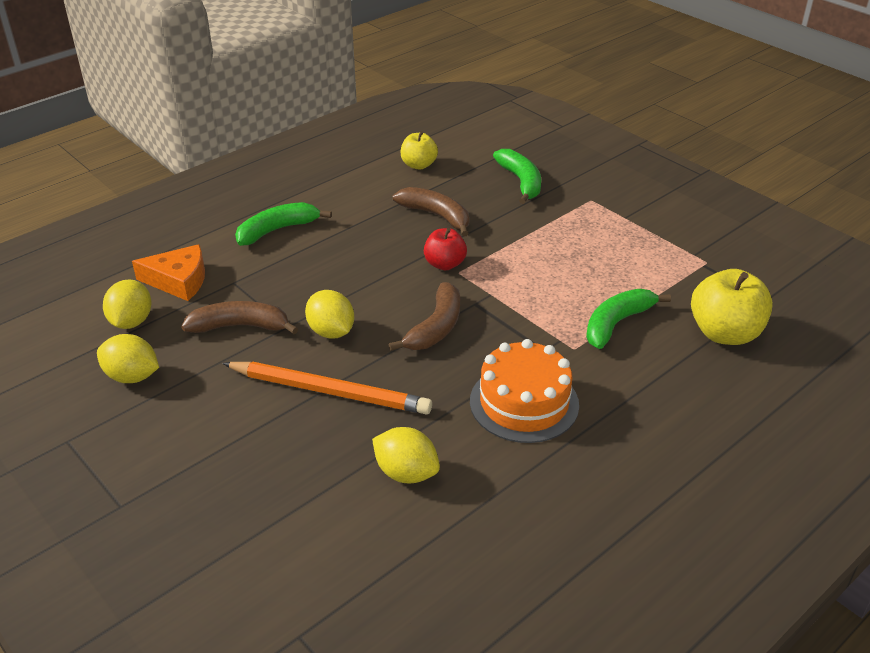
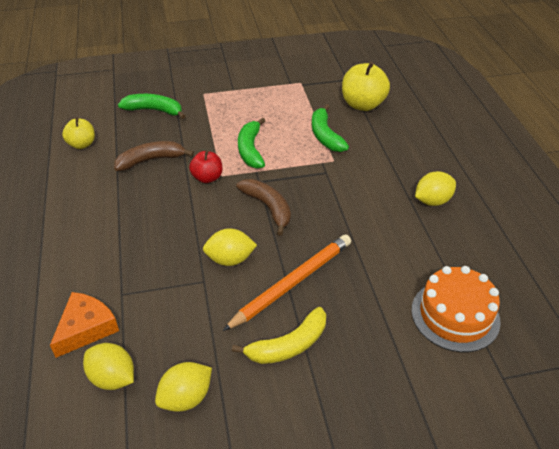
camera: 60 degrees left, 5 degrees up
(237, 422) = (288, 345): none -> yellow banana
(240, 326) = (181, 308): brown banana -> none
(277, 230) = (80, 245): green banana -> green banana (250, 150)
(406, 473) = (393, 274): yellow lemon -> yellow lemon (432, 201)
(524, 403) = (365, 199): orange cake -> orange cake (455, 315)

